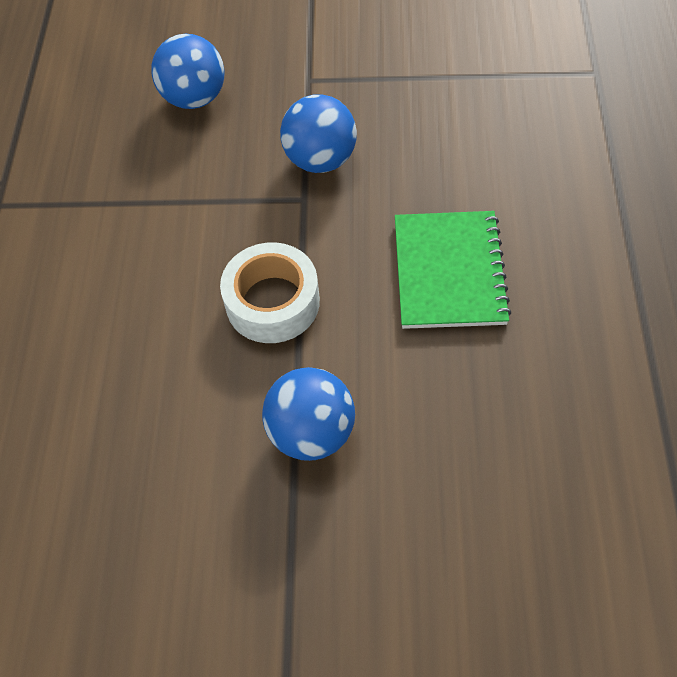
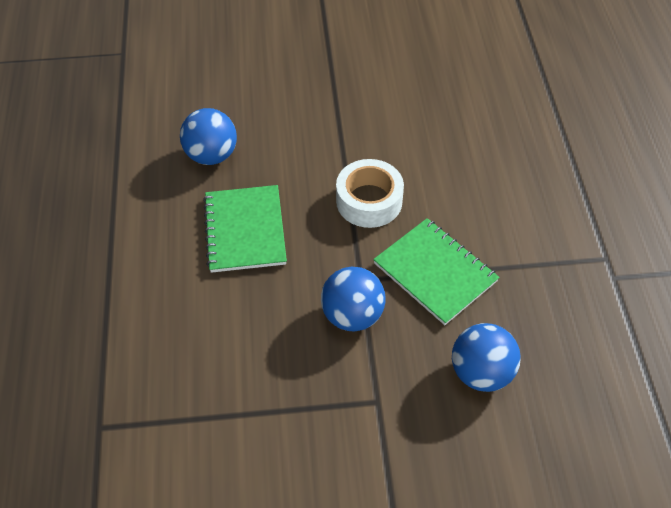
camera: 170 degrees right, 5 degrees down
(210, 201) = (435, 272): none -> green notebook
(311, 432) = (330, 130): blue ball -> blue ball (211, 155)

